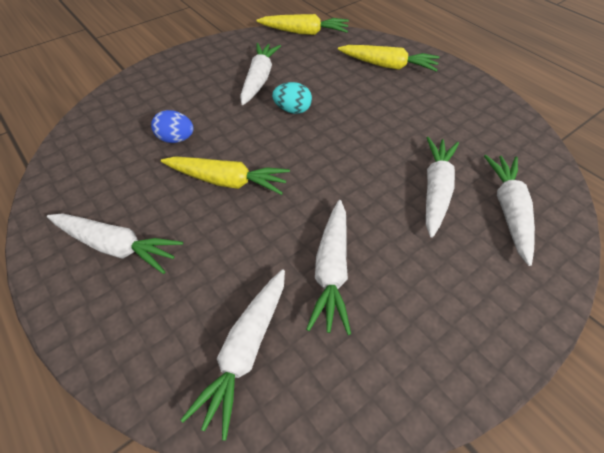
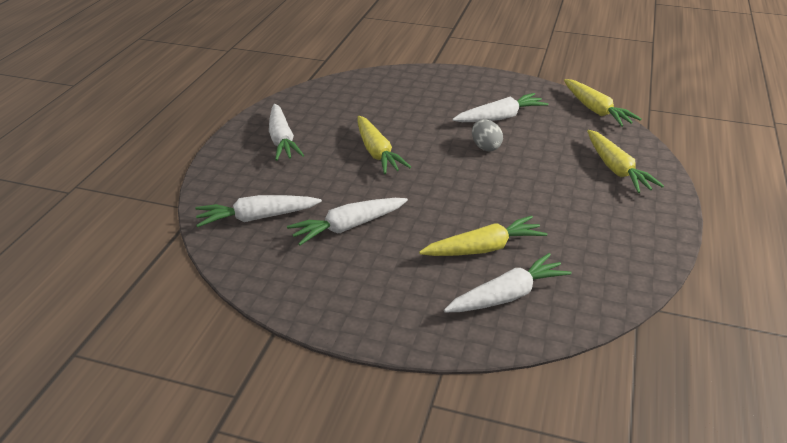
camera: 55 degrees right, 15 degrees down
(176, 139) = (390, 116): blue egg -> none
(292, 110) = (485, 147): turquoise egg -> grey egg
(436, 190) = (483, 248): white carrot -> yellow carrot

